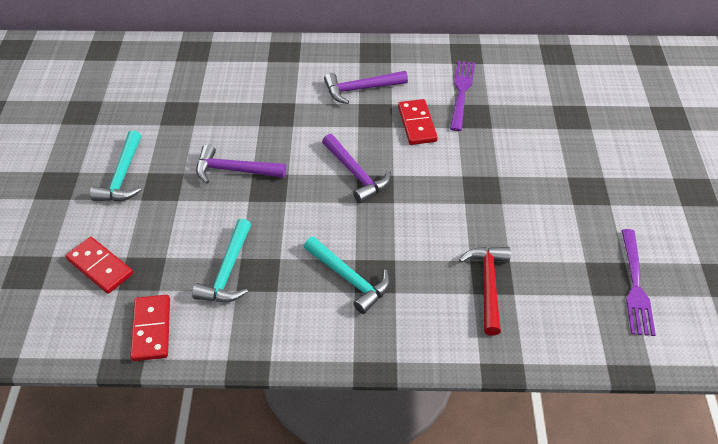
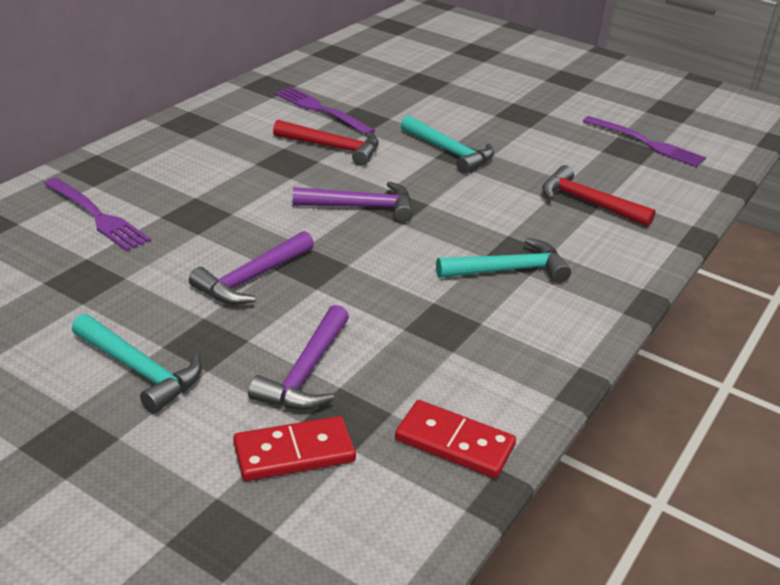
camera: 60 degrees left, 15 degrees down
(228, 271) = (416, 345): turquoise hammer -> turquoise hammer (450, 152)
(239, 81) = (97, 216): none -> purple fork
(360, 89) = (235, 153): purple hammer -> purple hammer (306, 372)
(417, 124) = (333, 148): red domino -> red hammer

